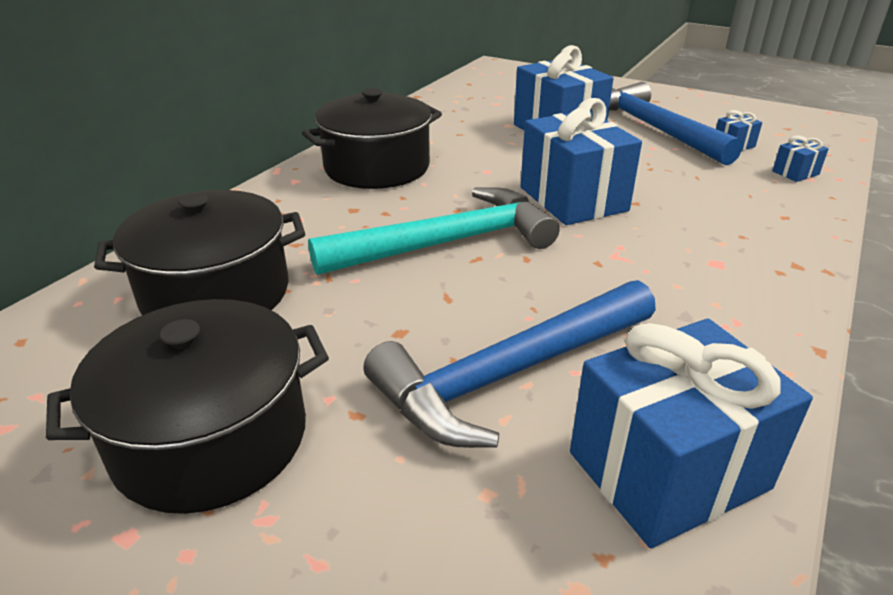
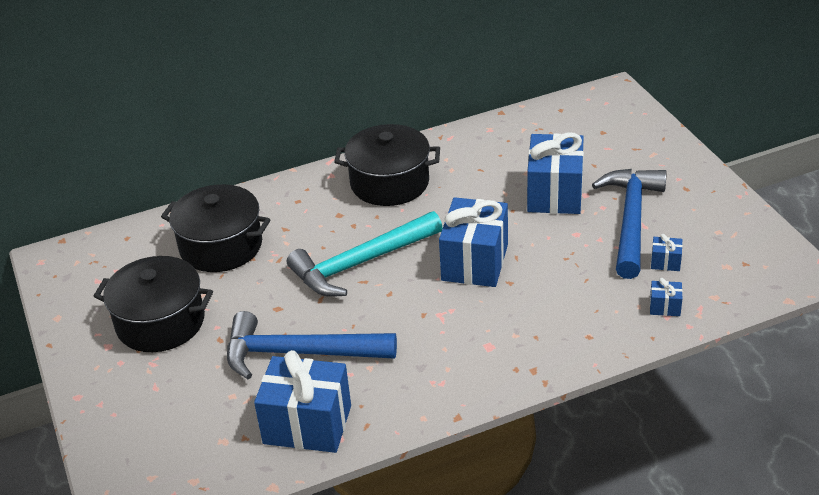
camera: 40 degrees right, 5 degrees up
(447, 243) = (361, 263): turquoise hammer -> turquoise hammer turned 135 degrees clockwise

